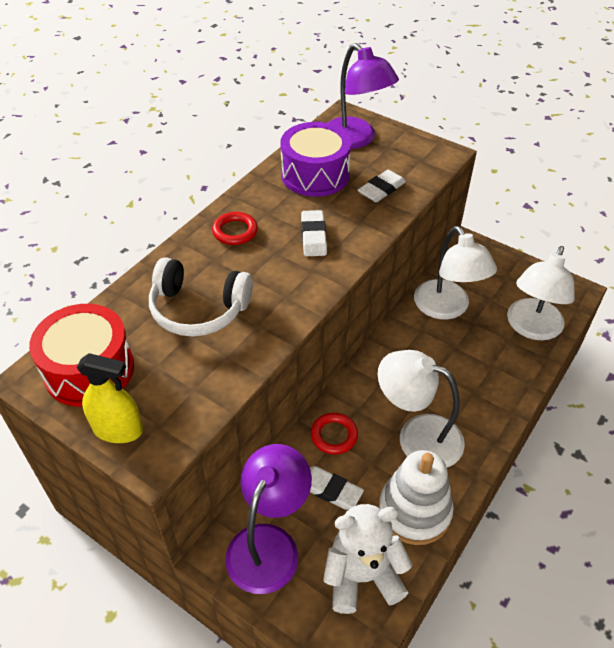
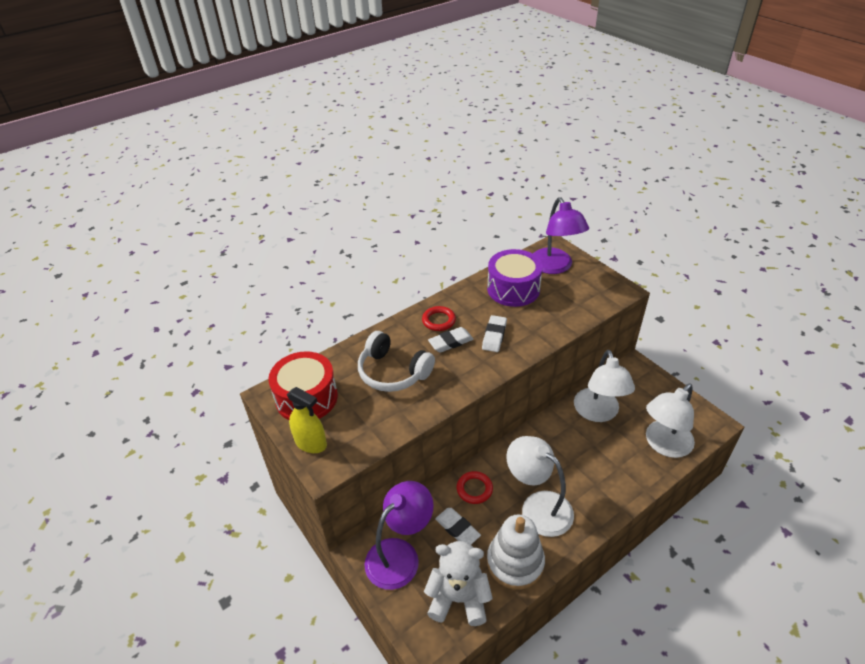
camera: 20 degrees right, 5 degrees down
(381, 189) = (560, 310): white eraser -> white eraser (450, 342)

